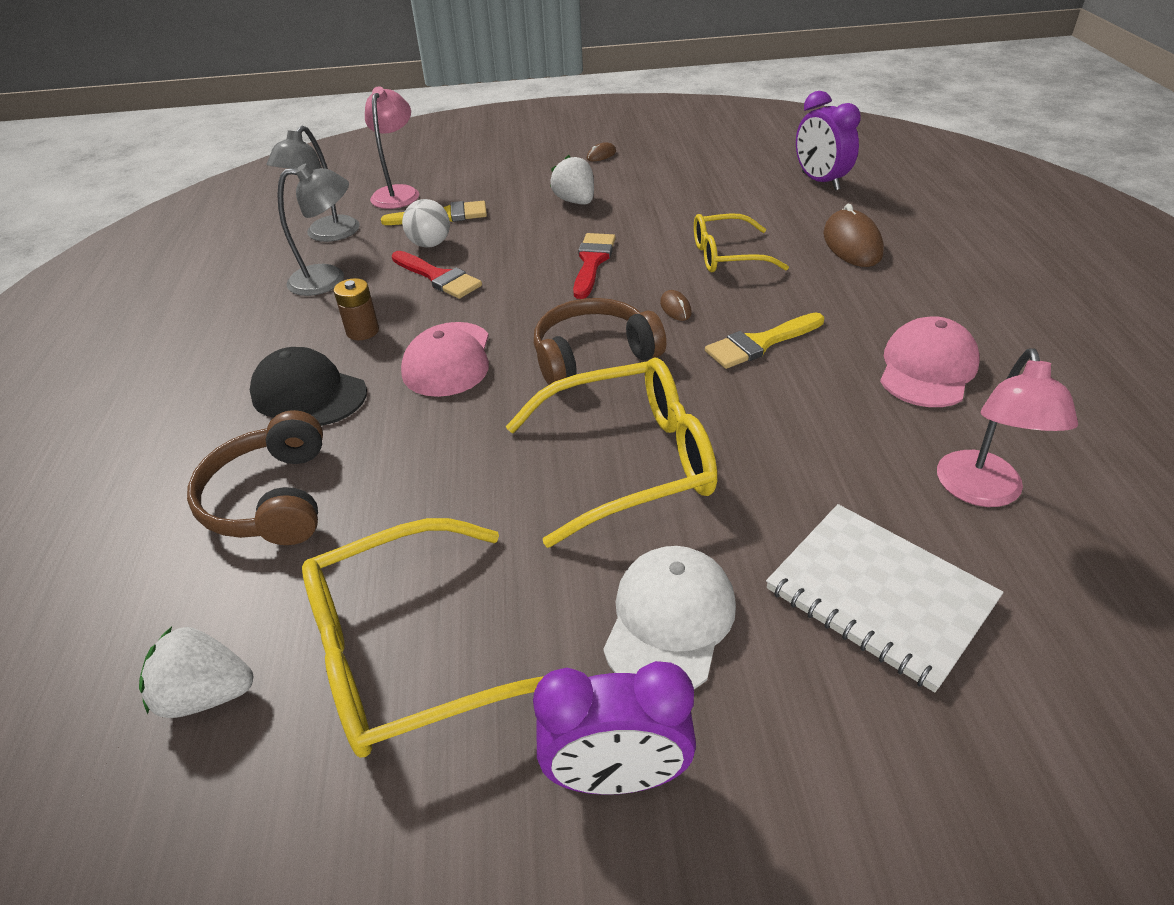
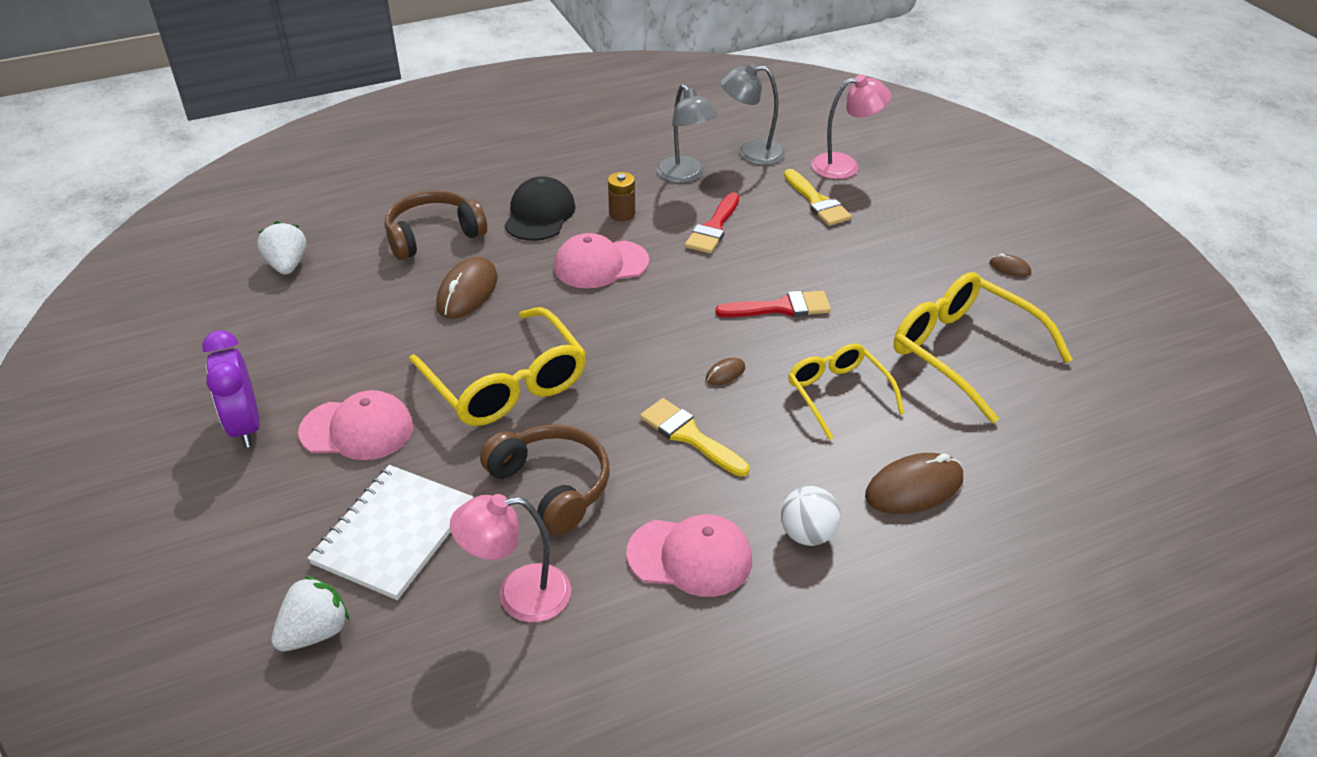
camera: 70 degrees right, 0 degrees up
(408, 653) = (320, 326): yellow glasses -> yellow glasses (963, 352)
(427, 477) = (467, 292): none -> brown mouse
(430, 244) = (764, 209): white ball -> white ball (807, 534)
(575, 201) = (892, 272): white strawberry -> white strawberry (315, 632)
(593, 355) = (633, 338): brown headphones -> brown headphones (552, 486)
(669, 621) = (357, 429): white cap -> pink cap
(820, 181) = (1059, 449): purple clock -> none

